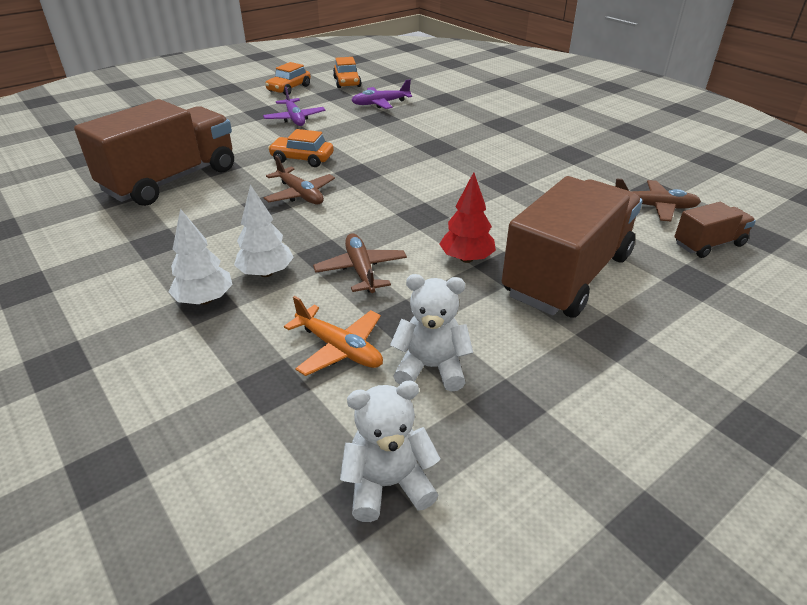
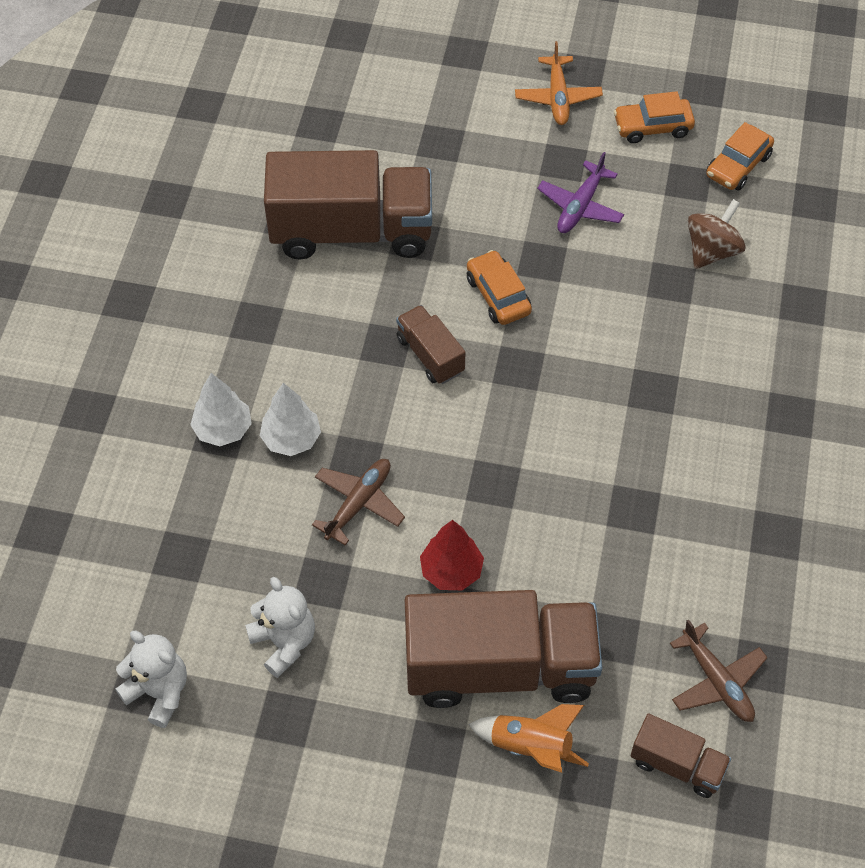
camera: 50 degrees right, 20 degrees up
(300, 194) = (430, 355): brown plane -> brown truck
(339, 348) = (251, 567): orange plane -> orange plane (558, 97)
(380, 103) = (712, 251): purple plane -> brown spinning top
(648, 293) = (531, 747): none -> orange rocket

